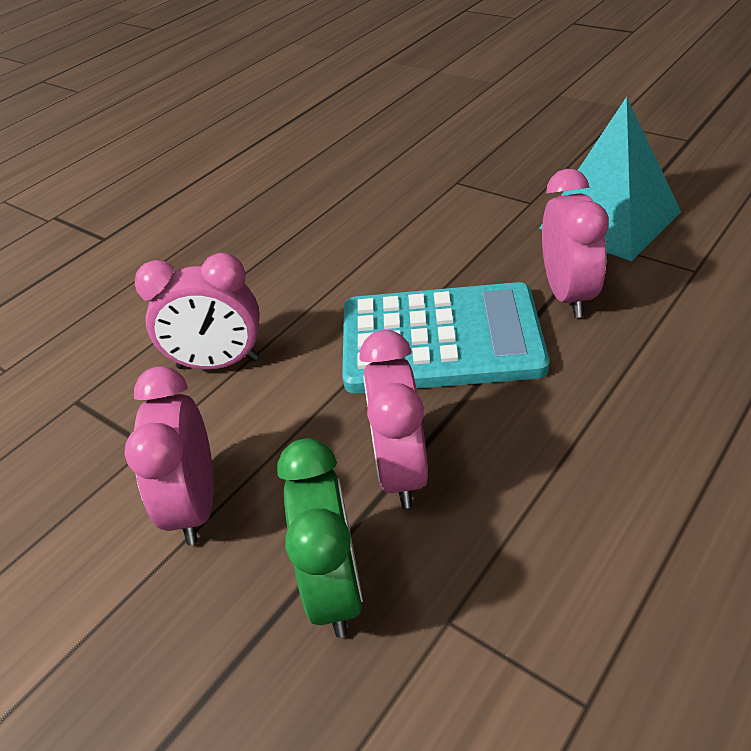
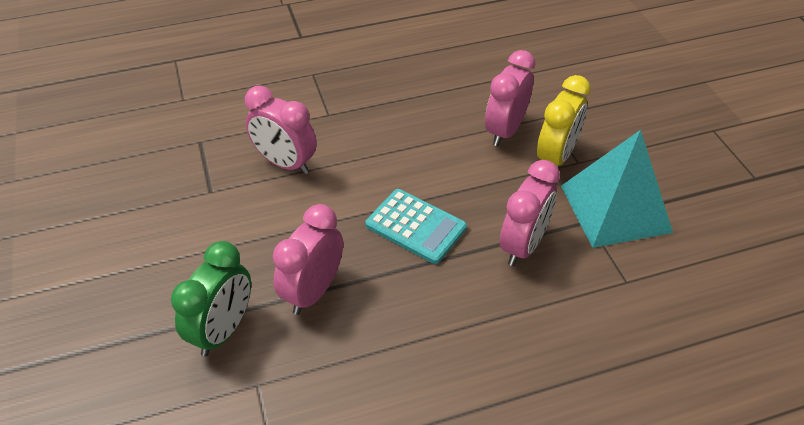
camera: 30 degrees right, 5 degrees up
(194, 506) = (202, 241): pink clock -> pink clock (505, 131)
(441, 340) = (415, 226): turquoise calculator -> turquoise calculator, size x0.61
(505, 208) = (556, 157): none -> yellow clock

